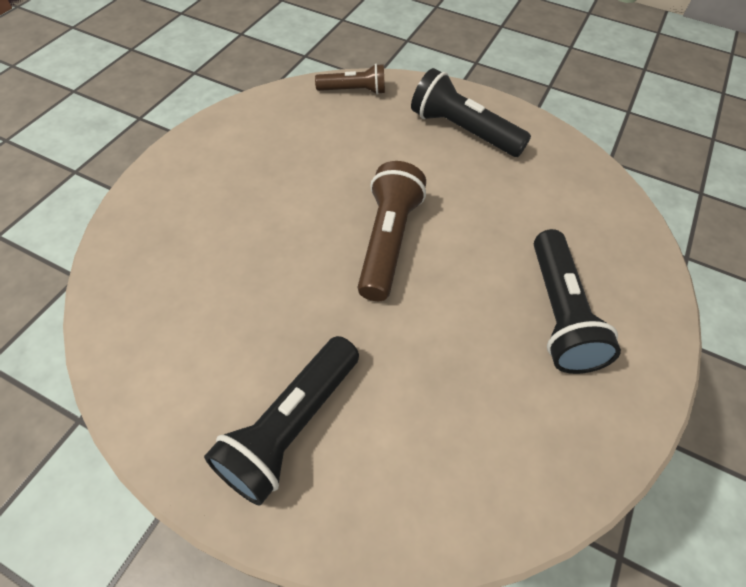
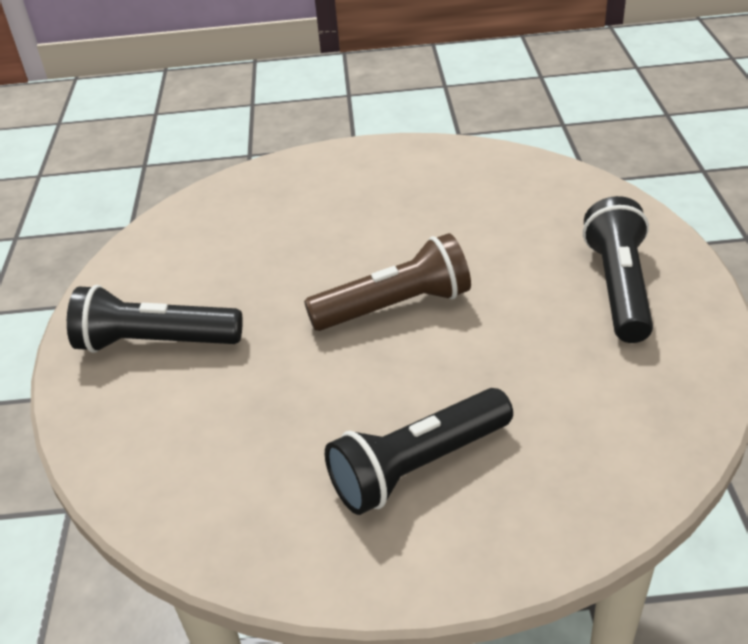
camera: 65 degrees right, 15 degrees down
(353, 91) = (579, 192): brown flashlight -> none

